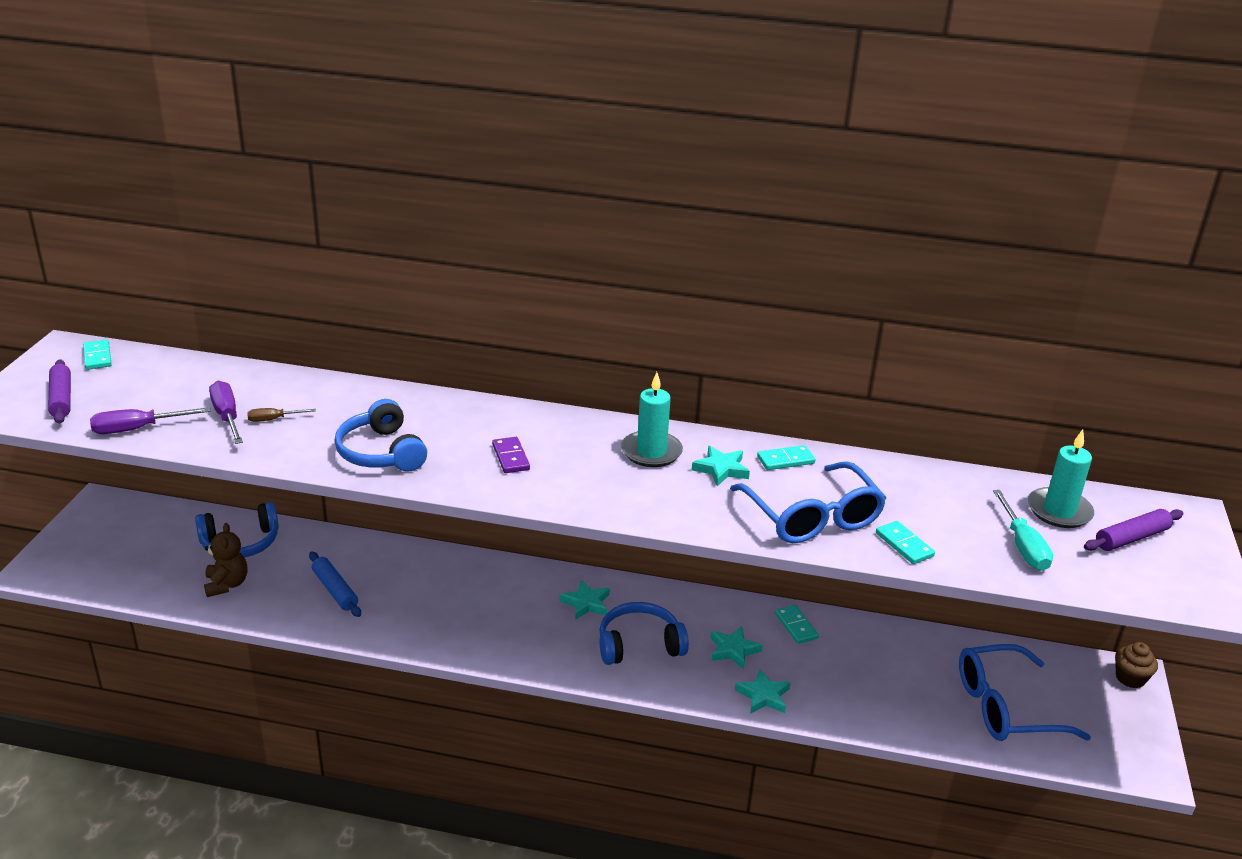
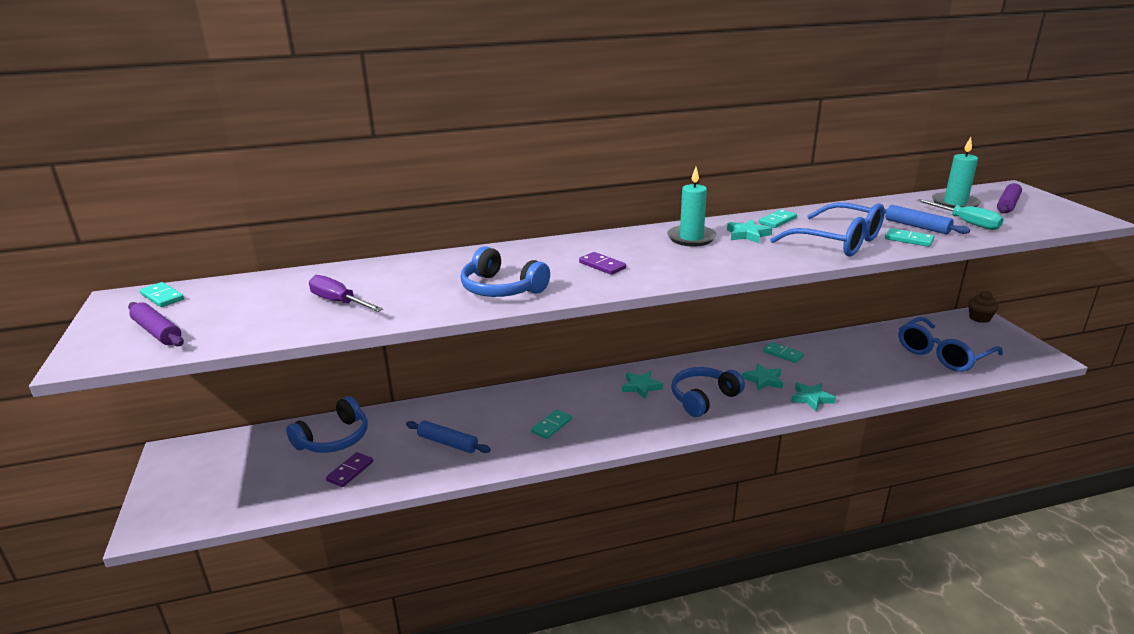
camera: 25 degrees left, 5 degrees down
(137, 429) = (263, 331): purple screwdriver -> none
(226, 584) = (350, 471): brown teddy bear -> purple domino
(273, 419) = (383, 293): brown screwdriver -> none
(449, 612) = (551, 426): none -> turquoise domino
(946, 529) = (917, 226): none -> blue rolling pin

